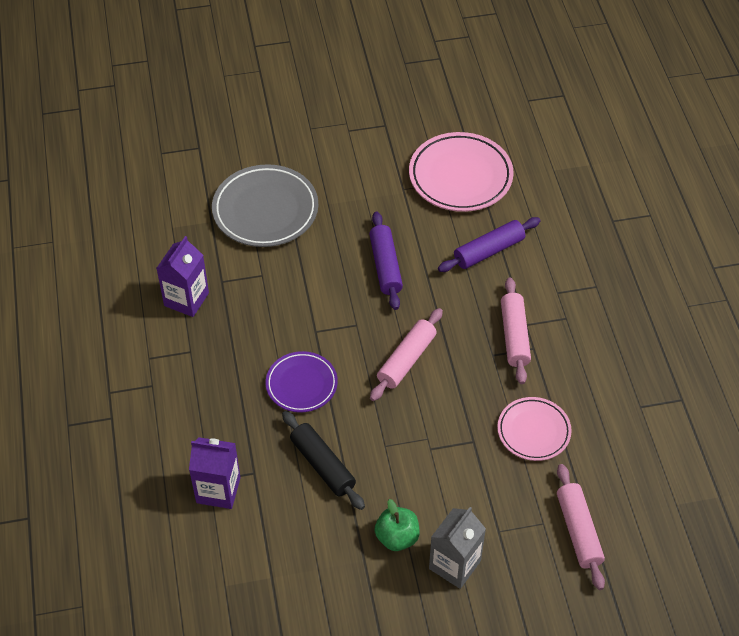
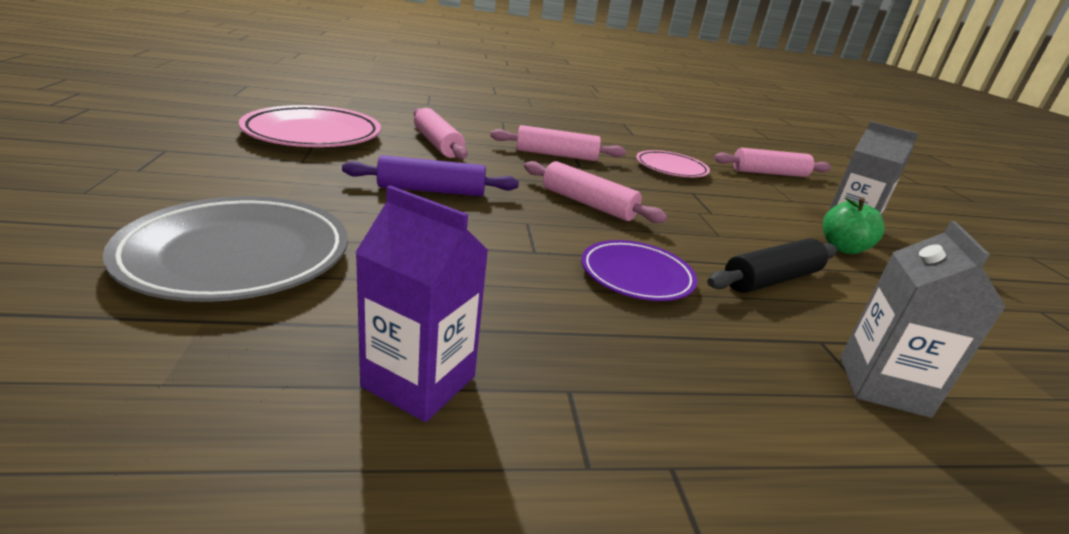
camera: 90 degrees left, 25 degrees down
(218, 490) = (882, 385): purple carton -> grey carton
(488, 251) = (437, 144): purple rolling pin -> pink rolling pin

